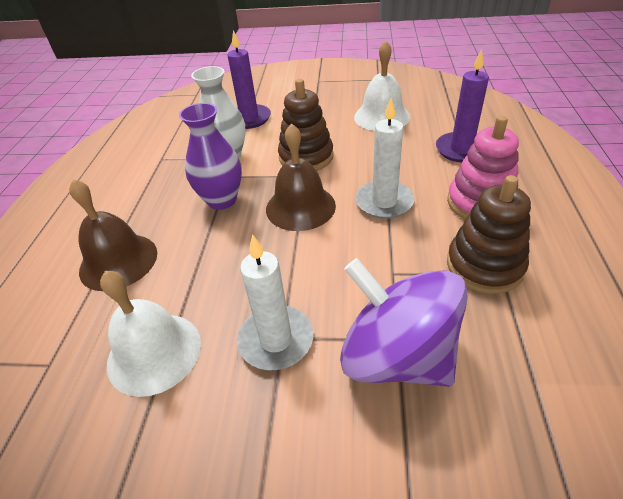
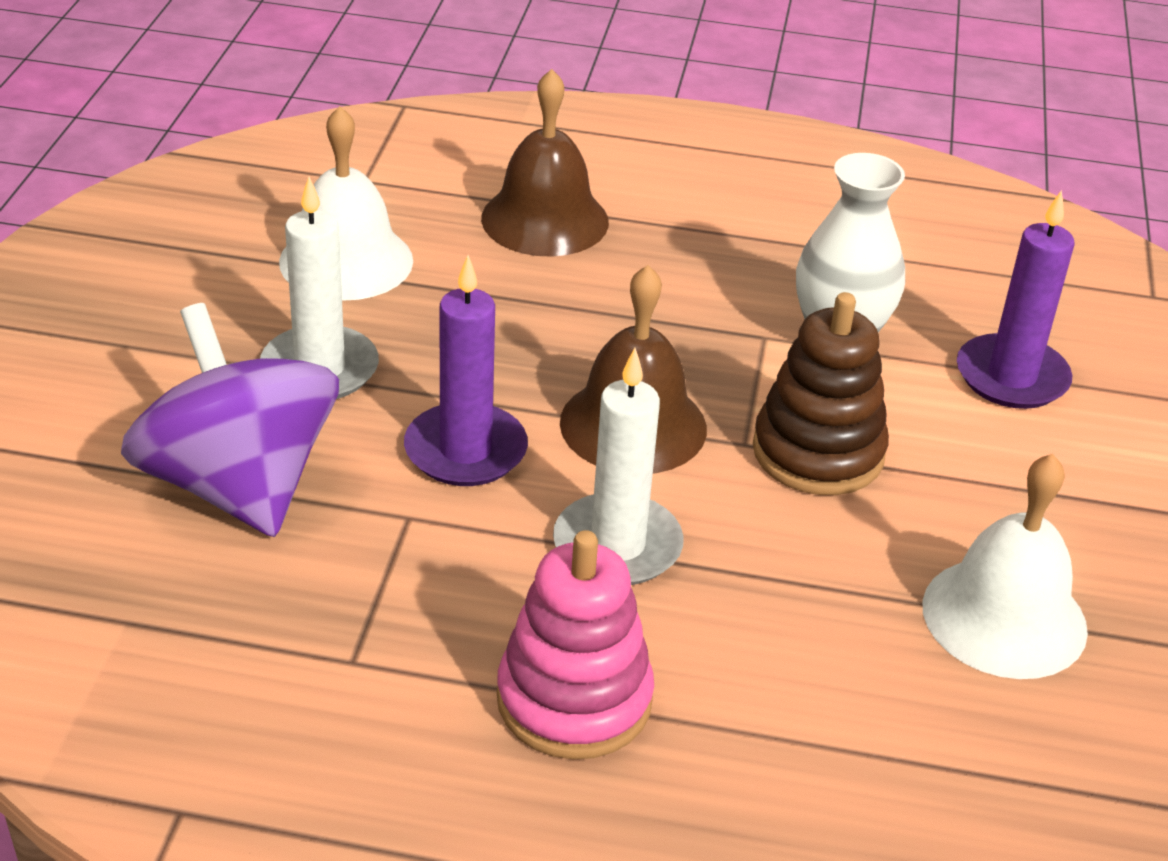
camera: 90 degrees right, 5 degrees down
(222, 200) = (682, 326): purple vase -> none
(397, 355) = (238, 485): purple spinning top -> purple spinning top turned 75 degrees counterclockwise
(461, 150) = (805, 735): purple candle -> purple candle (465, 450)
(484, 265) = (382, 643): brown stacking toy -> none

